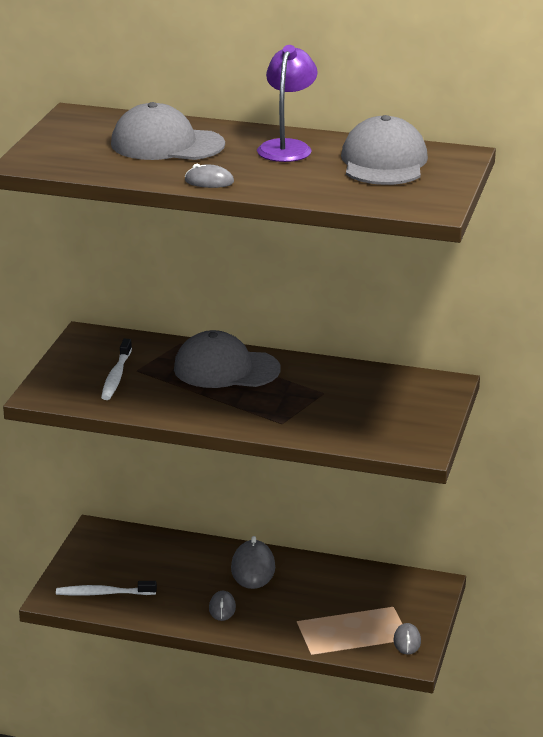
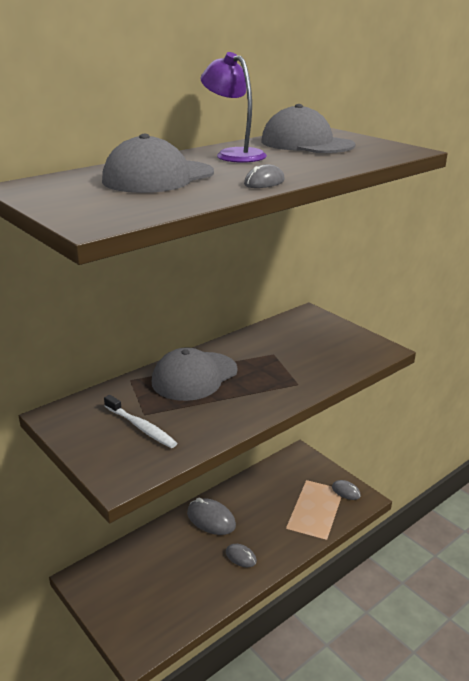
camera: 55 degrees left, 0 degrees up
(103, 593) = (162, 615): white toothbrush -> none

